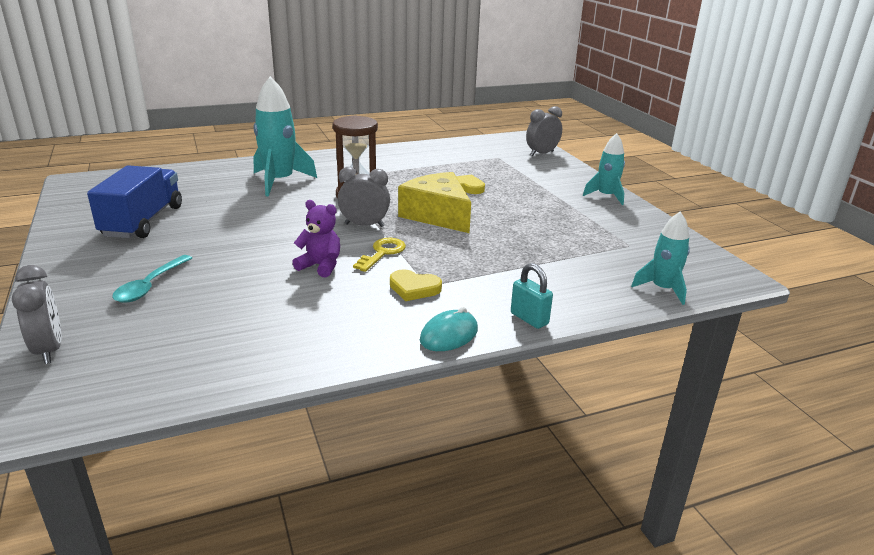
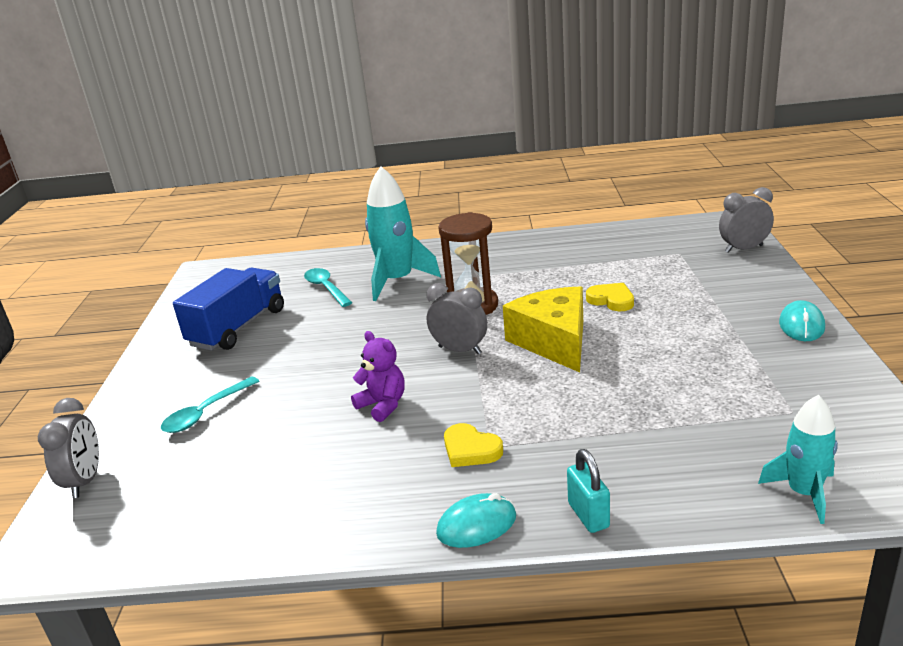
camera: 25 degrees right, 0 degrees up
(215, 189) = (326, 288): none -> turquoise spoon
(382, 253) = (460, 393): yellow key -> none
(606, 196) = (801, 325): turquoise rocket -> turquoise mouse

